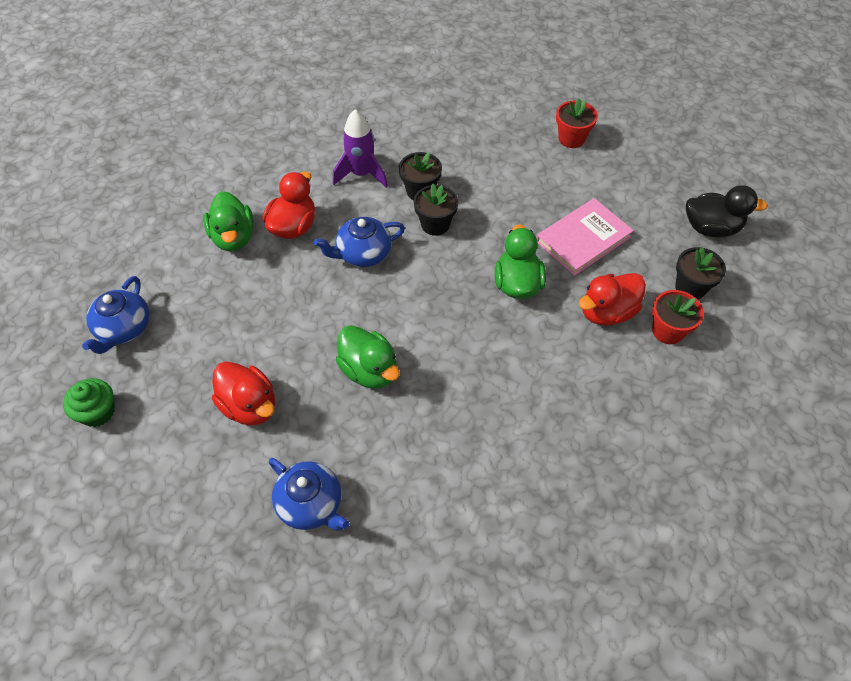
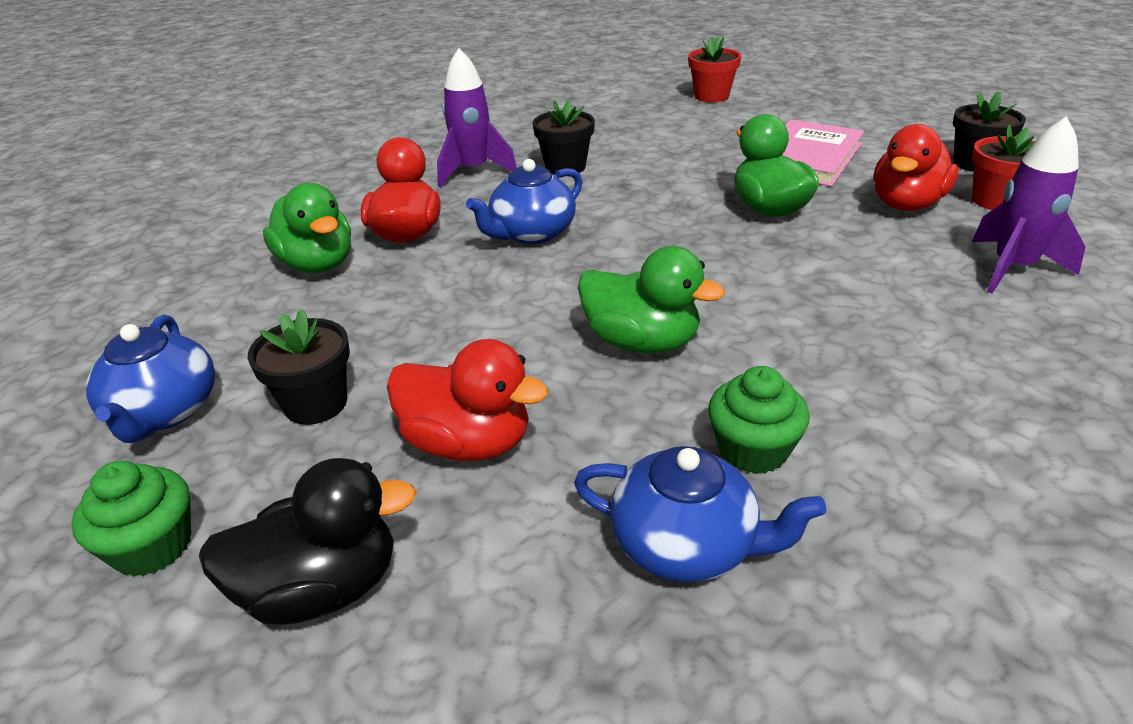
camera: 20 degrees left, 20 degrees down
(375, 465) = (753, 450): none -> green cupcake
(435, 224) = (610, 187): black flower pot -> black flower pot (316, 404)
(618, 395) = (1013, 268): none -> purple rocket
(711, 228) = (939, 120): black duck -> black duck (322, 588)

